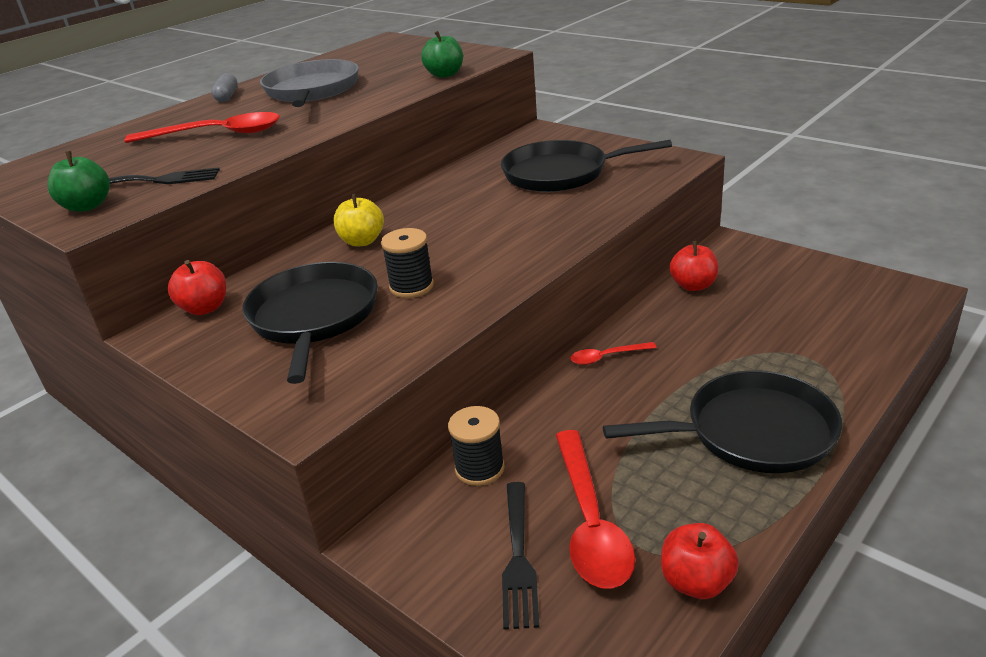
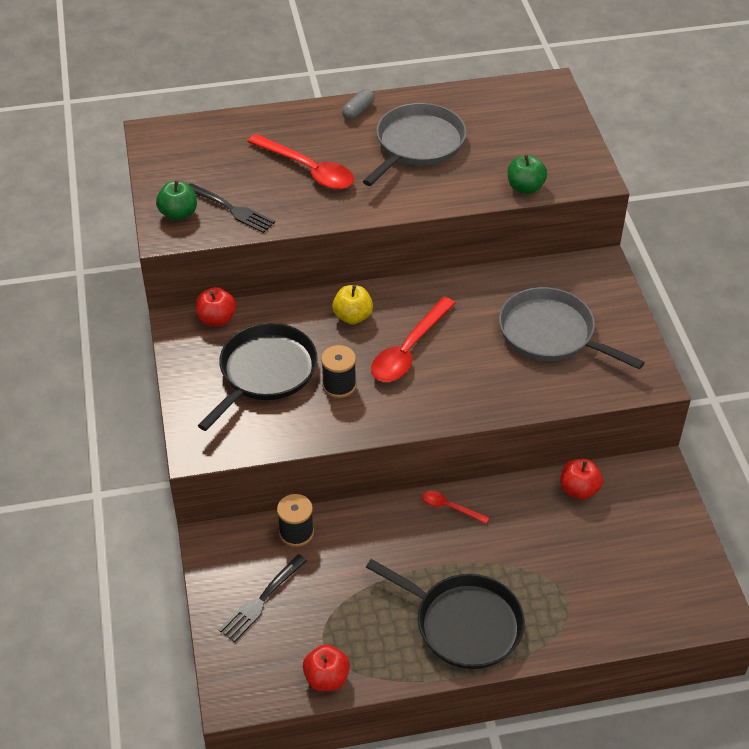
camera: 35 degrees right, 15 degrees up
(561, 173) = (551, 333): black pan -> grey pan
(590, 521) = (315, 608): red spoon -> red spoon (409, 350)

